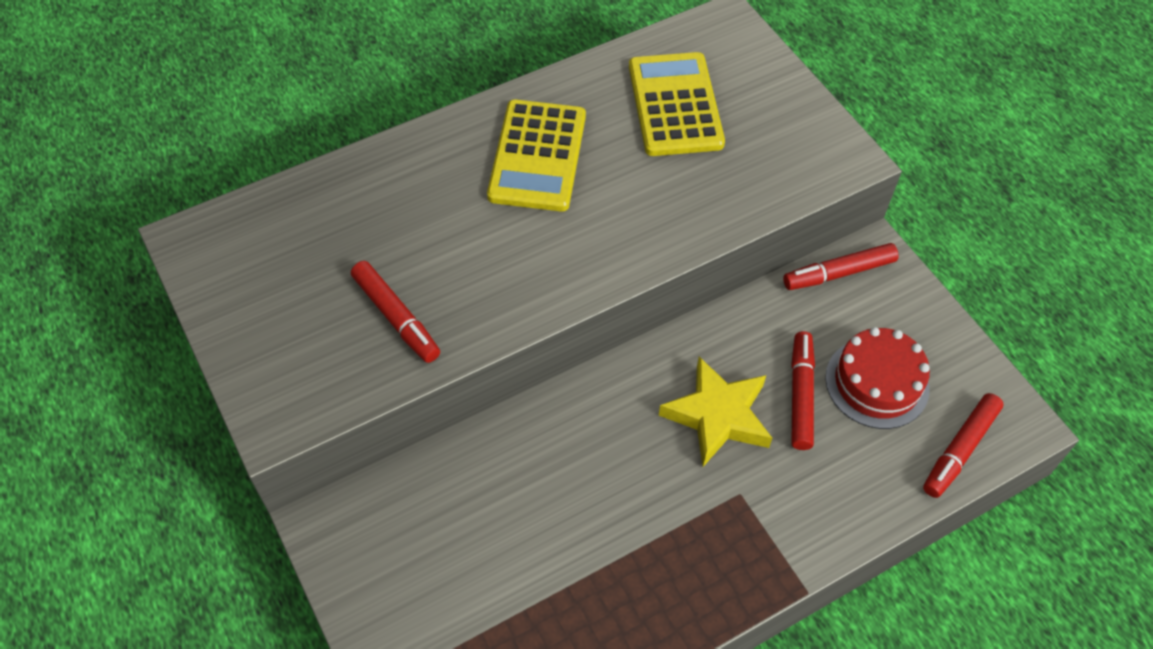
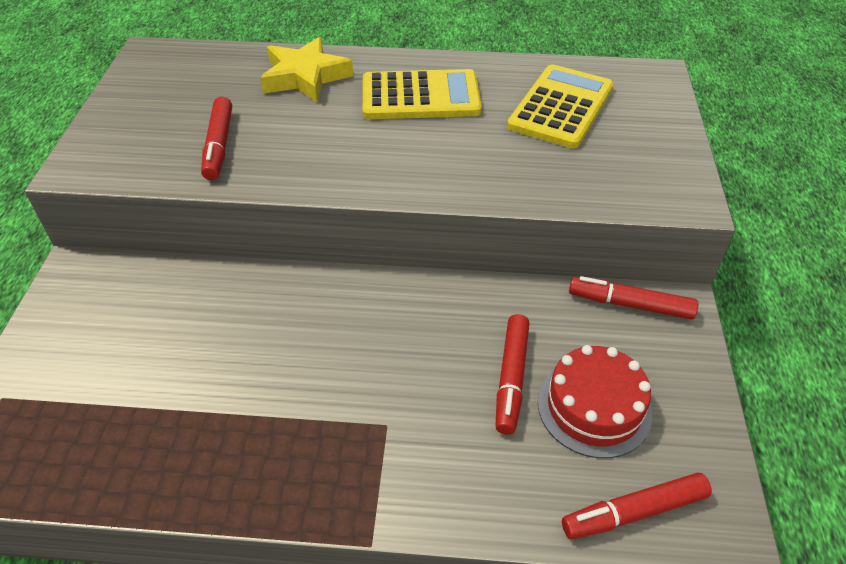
camera: 35 degrees right, 10 degrees down
(537, 156) = (420, 96): yellow calculator -> yellow calculator turned 135 degrees counterclockwise
(718, 416) = (423, 355): yellow star -> yellow star (305, 77)
(800, 395) = (511, 378): red marker -> red marker turned 150 degrees clockwise

